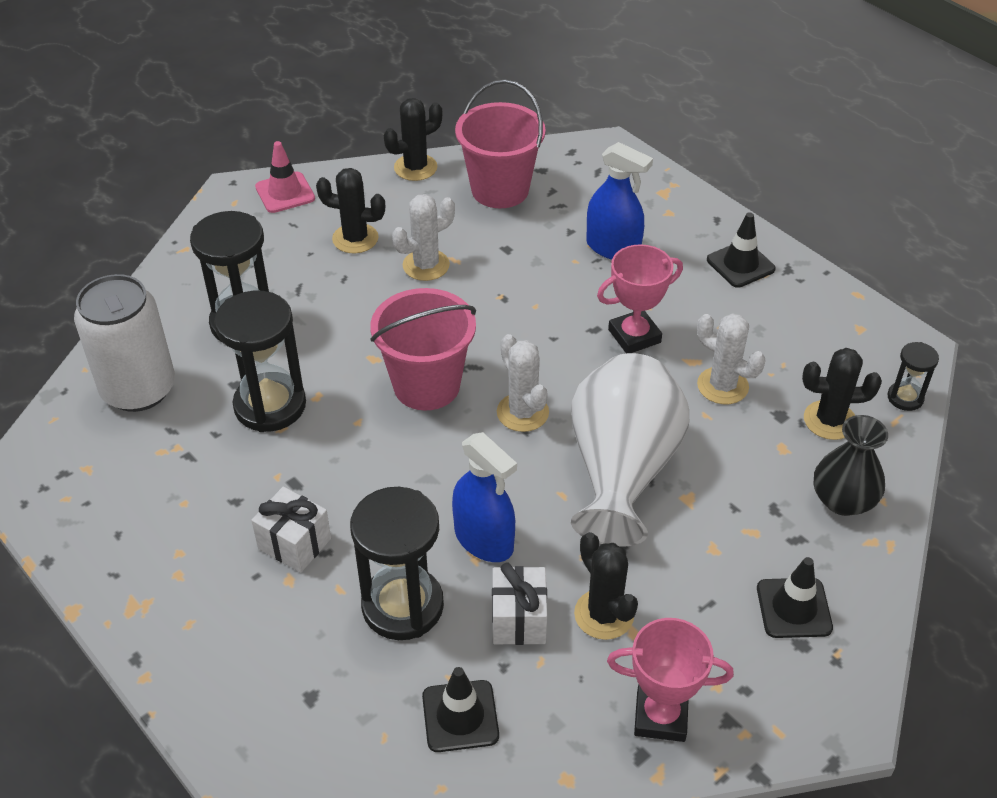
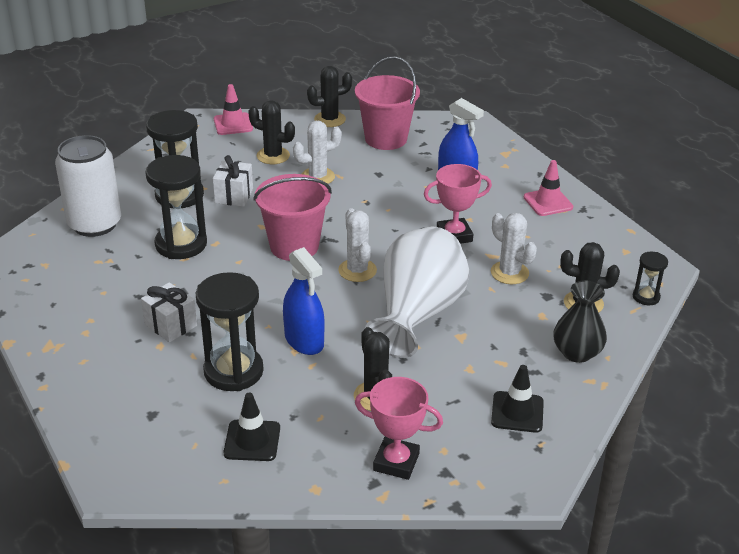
camera: 10 degrees right, 10 degrees down
(519, 619) = (313, 391): white gift -> white gift (234, 196)
(740, 264) = (548, 202): black traffic cone -> pink traffic cone

